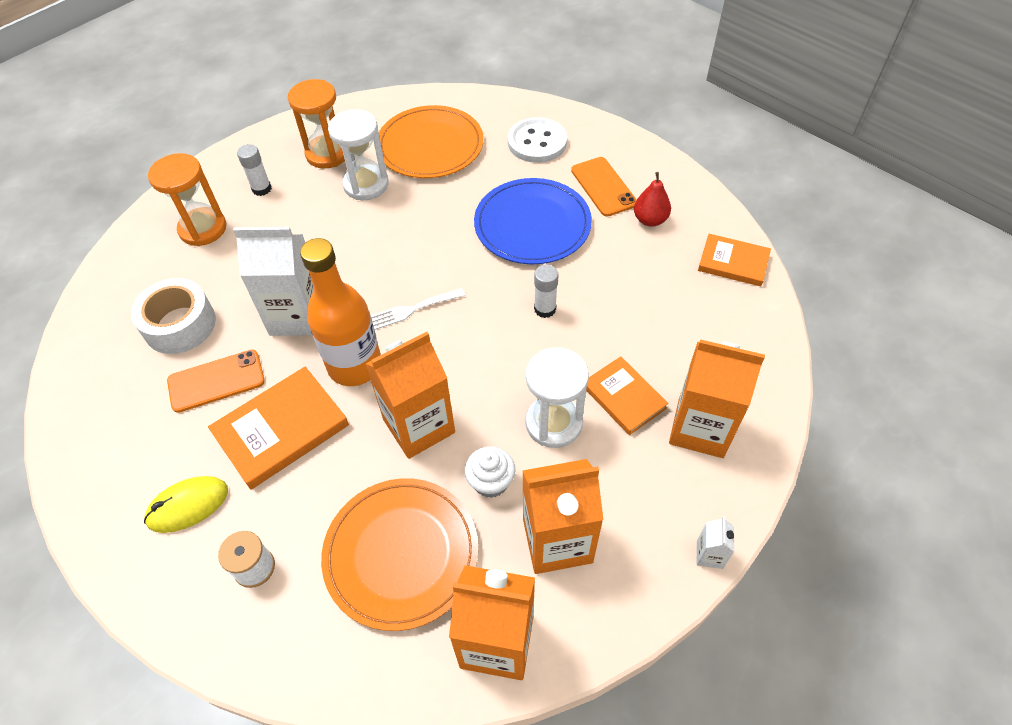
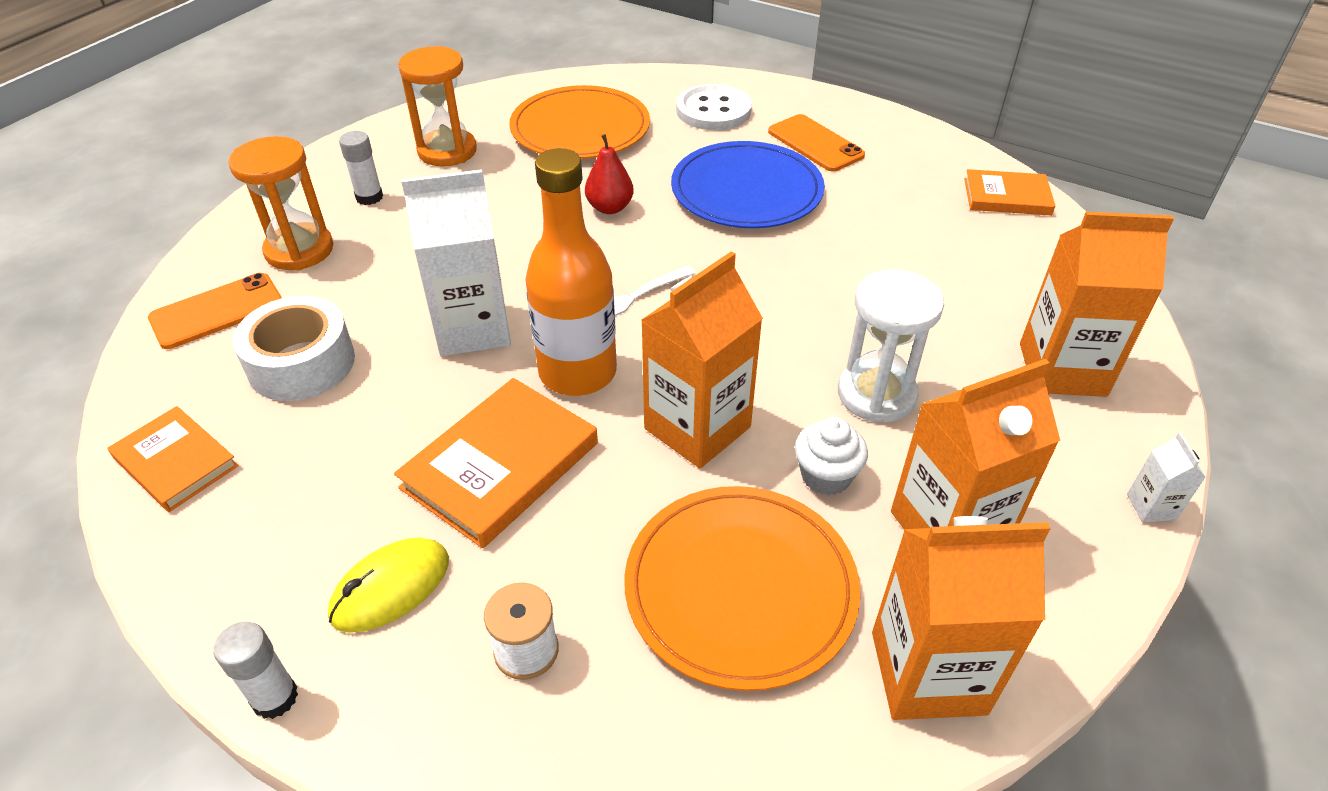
camera: 15 degrees left, 10 degrees down
(216, 381) = (380, 422): orange phone -> orange phone (217, 311)
(366, 185) = (512, 176): white hourglass -> none
(545, 309) = (804, 274): white glue stick -> white glue stick (275, 697)
(624, 397) = (951, 352): orange book -> orange book (175, 462)
(650, 220) = (887, 168): red pear -> red pear (610, 208)

